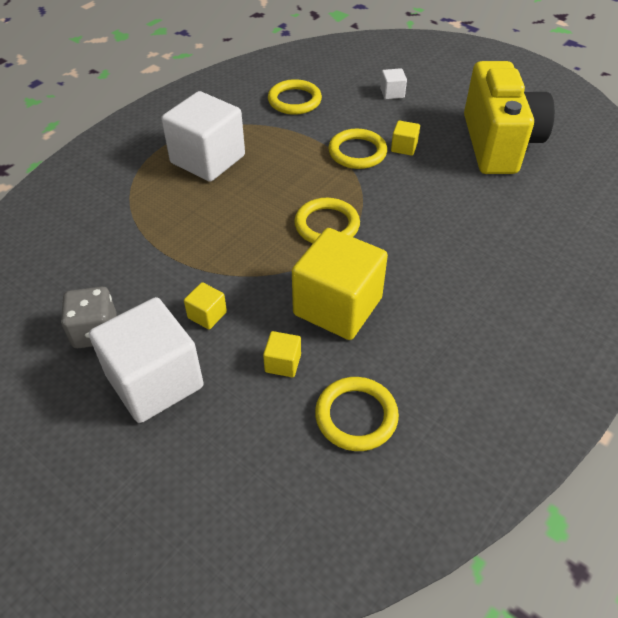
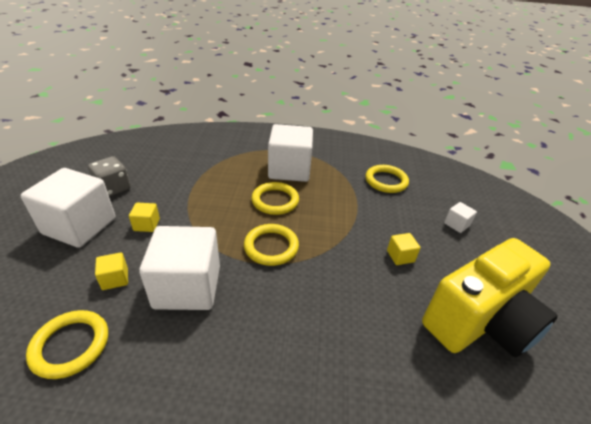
camera: 55 degrees right, 10 degrees down
(337, 306) = (187, 287): yellow cube -> white cube
(357, 152) = (366, 232): yellow ring -> yellow ring (275, 201)

